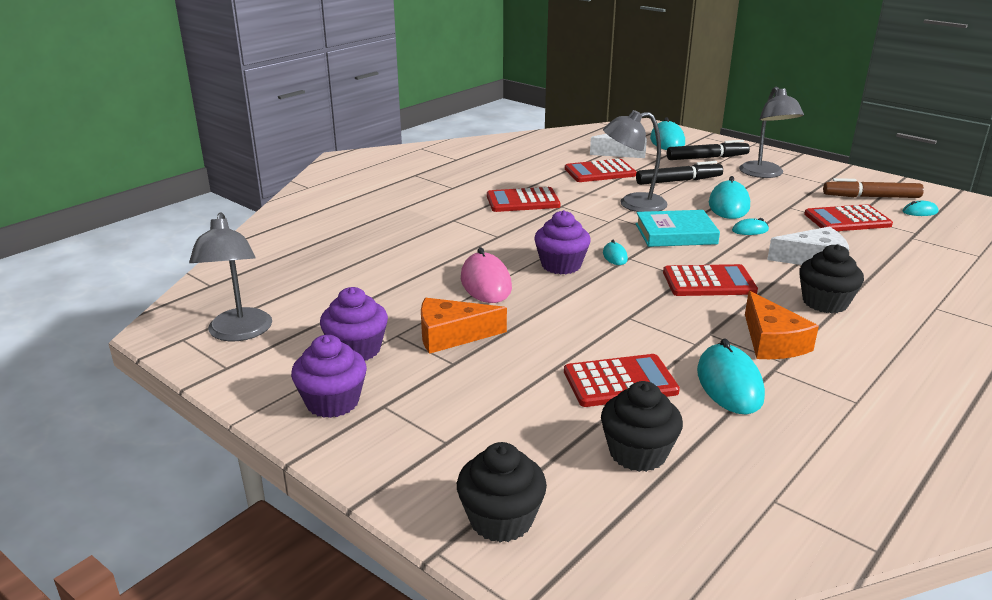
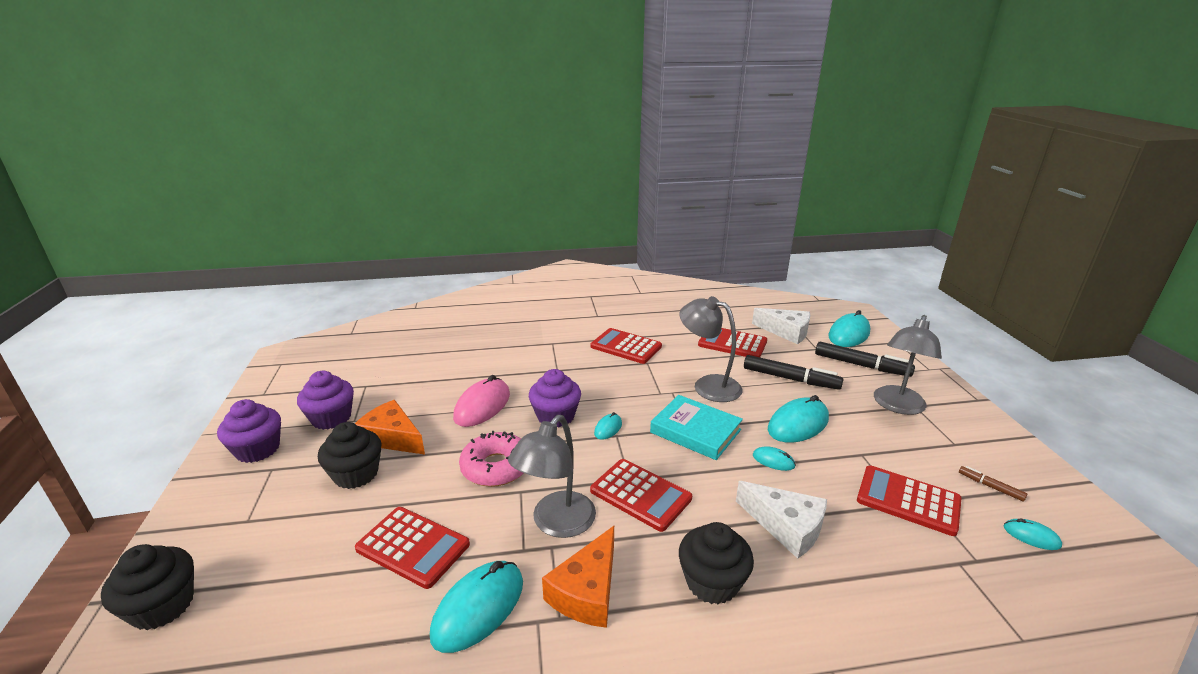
camera: 40 degrees right, 0 degrees up
(239, 333) = (306, 373): grey lamp -> grey lamp (556, 523)
(581, 313) = (496, 467): none -> pink donut
(638, 453) = (312, 620): black cupcake -> black cupcake (356, 474)
(871, 197) = (990, 487): brown marker -> brown marker, size x0.49

